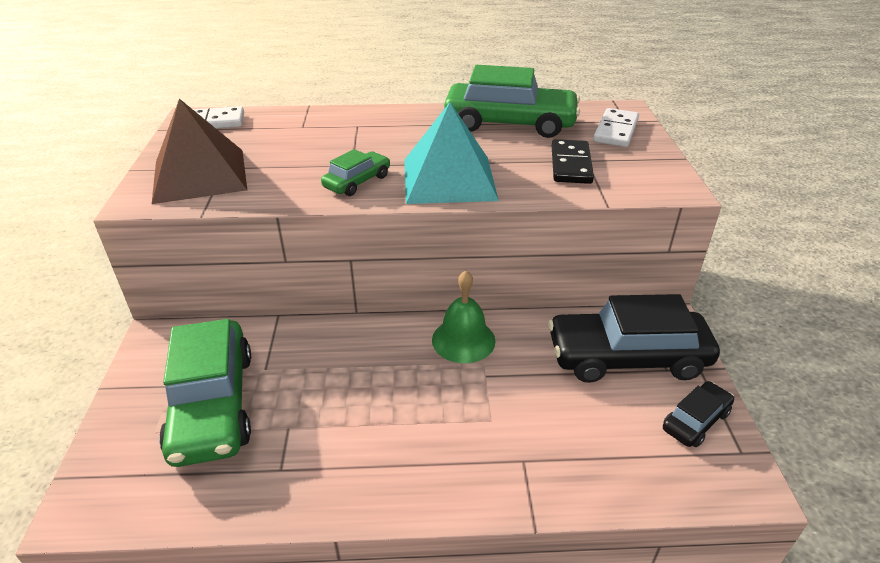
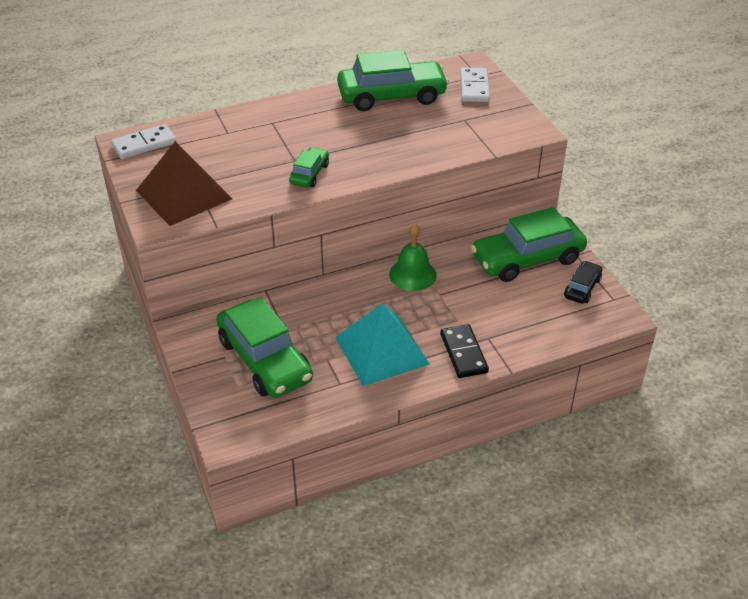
camera: 20 degrees left, 5 degrees up
(448, 179) = (375, 157): turquoise pyramid -> turquoise pyramid (381, 350)
(571, 165) = (455, 126): black domino -> black domino (463, 353)
(627, 357) = (527, 258): black car -> green car

